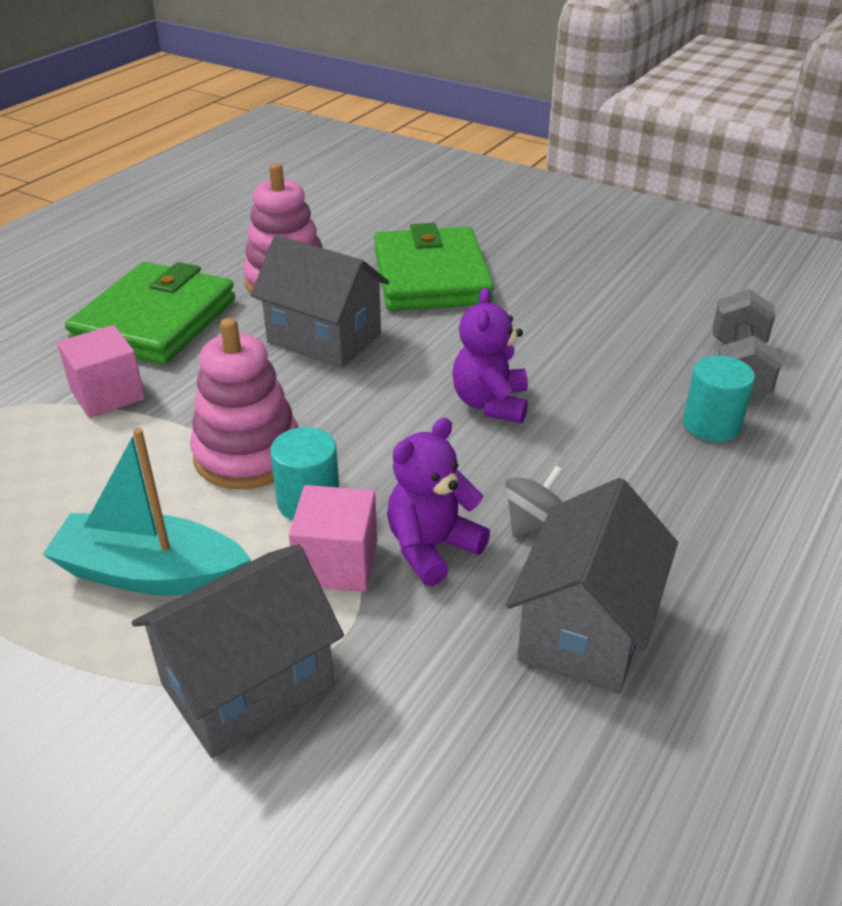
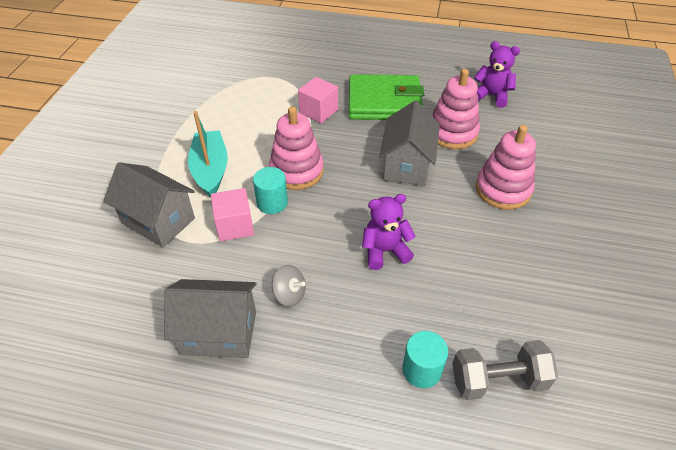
camera: 70 degrees right, 10 degrees up
(431, 277) = (503, 189): green wallet -> pink stacking toy
(432, 548) = (256, 257): purple teddy bear -> purple teddy bear (492, 96)

